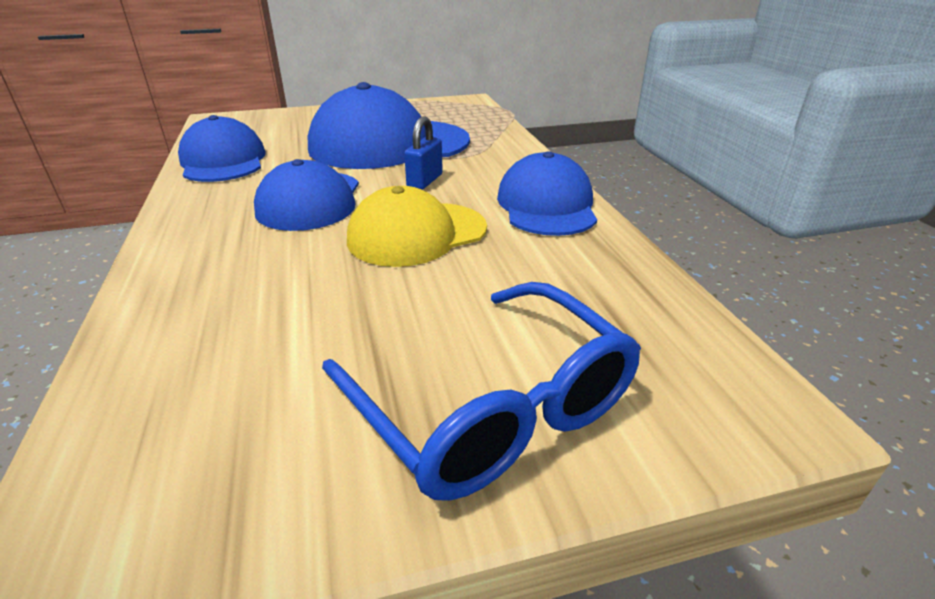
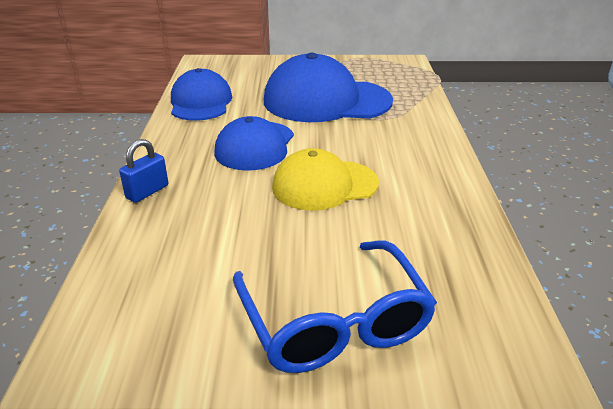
camera: 15 degrees right, 0 degrees up
(425, 181) = (344, 139): blue padlock -> blue padlock (147, 192)
(546, 205) = (433, 173): blue cap -> none

